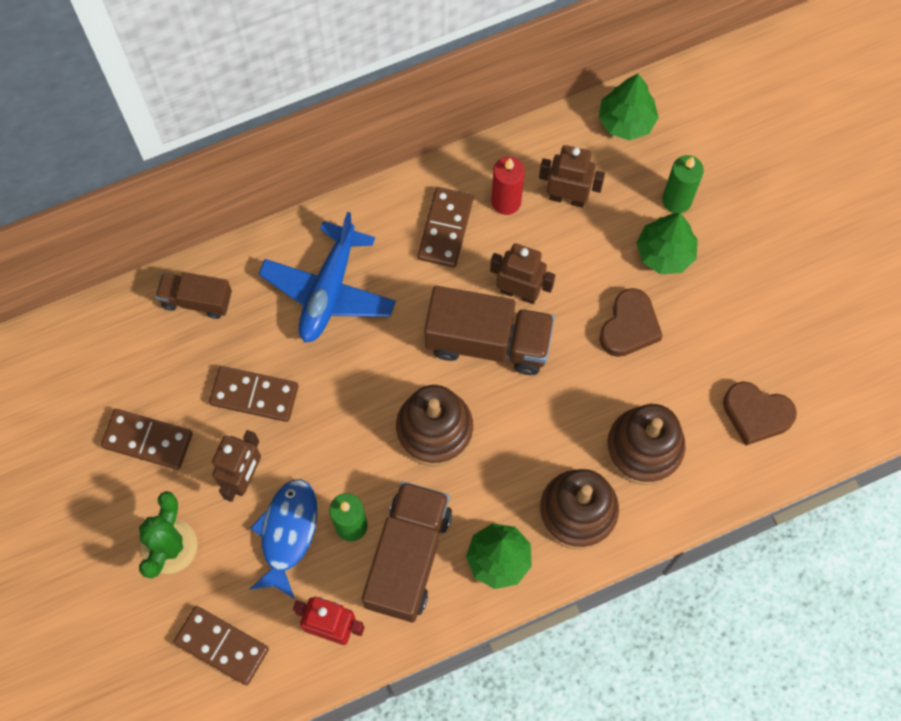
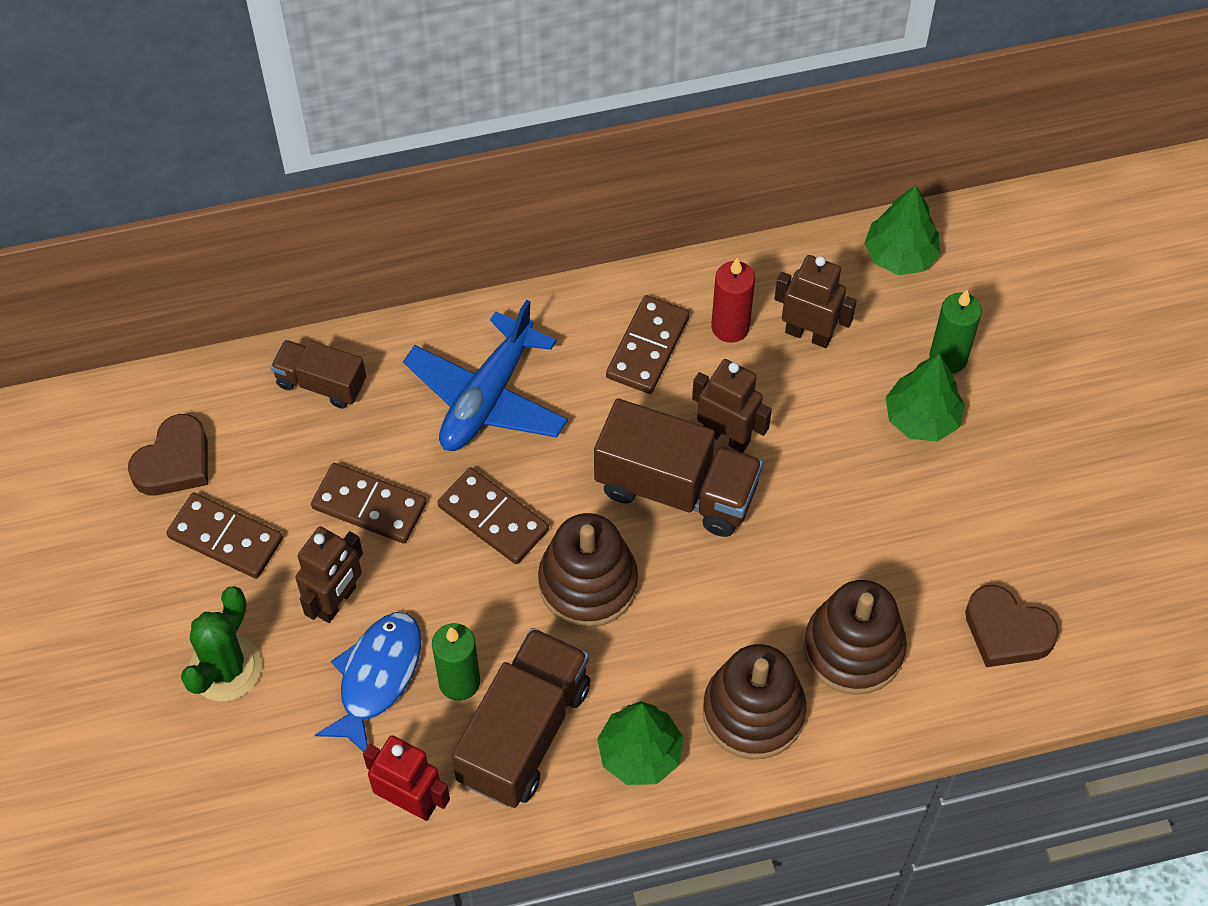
camera: 10 degrees right, 10 degrees down
(221, 646) = (266, 800): brown domino -> brown domino (493, 518)
(629, 327) = (860, 499): brown heart -> brown heart (174, 462)

